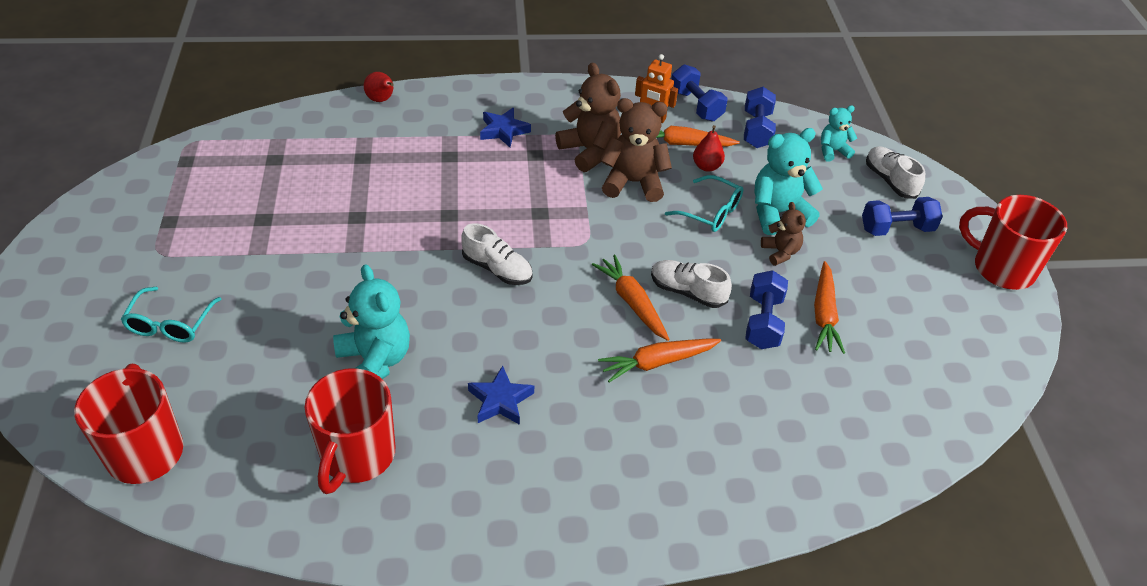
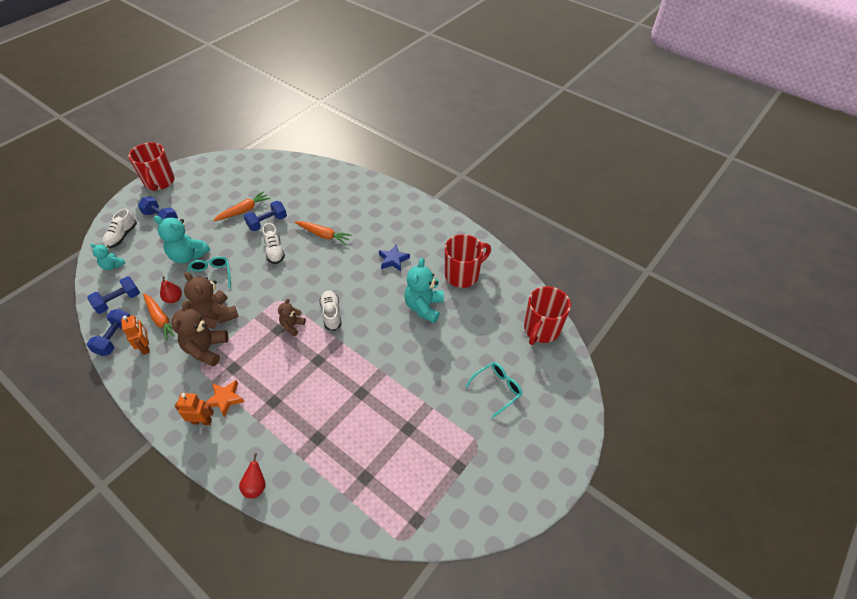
camera: 135 degrees left, 5 degrees up
(500, 106) = (202, 421): none -> orange robot
(503, 131) = (225, 399): blue star -> orange star
(632, 302) = (300, 261): orange carrot -> none
(780, 252) = (217, 240): brown teddy bear -> brown teddy bear (292, 326)

